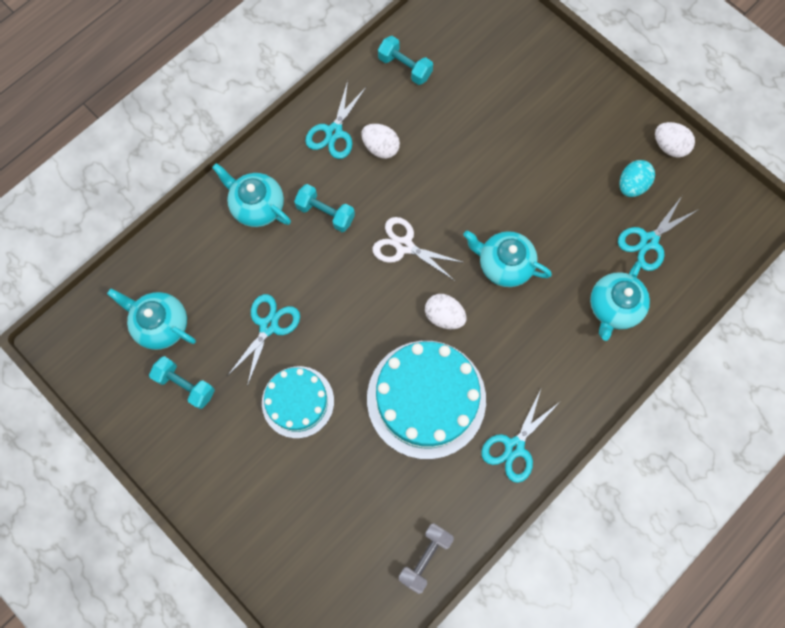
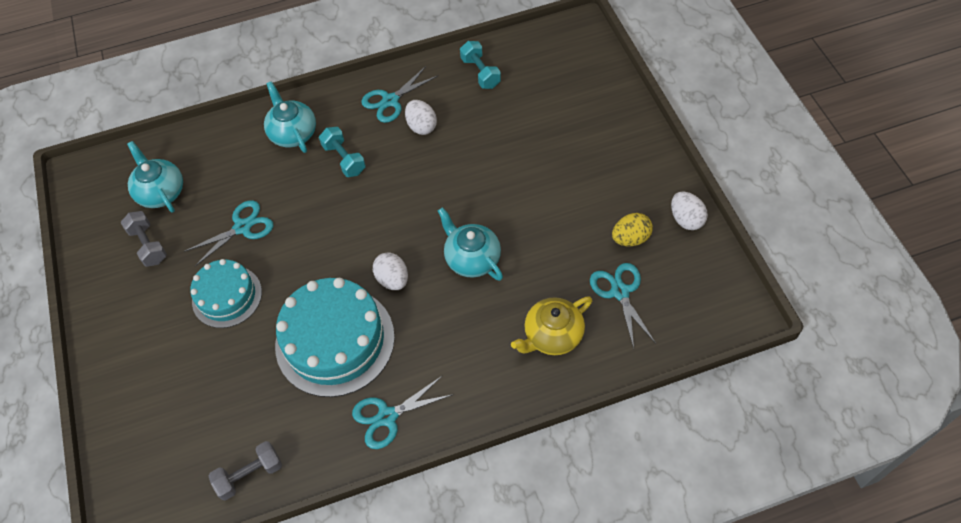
camera: 30 degrees right, 15 degrees down
(185, 385) = (148, 245): turquoise dumbbell -> grey dumbbell
(404, 246) = (393, 209): white scissors -> none
(613, 307) = (552, 335): turquoise teapot -> yellow teapot
(631, 185) = (630, 238): turquoise egg -> yellow egg
(649, 241) = (620, 292): turquoise scissors -> turquoise scissors turned 90 degrees clockwise

